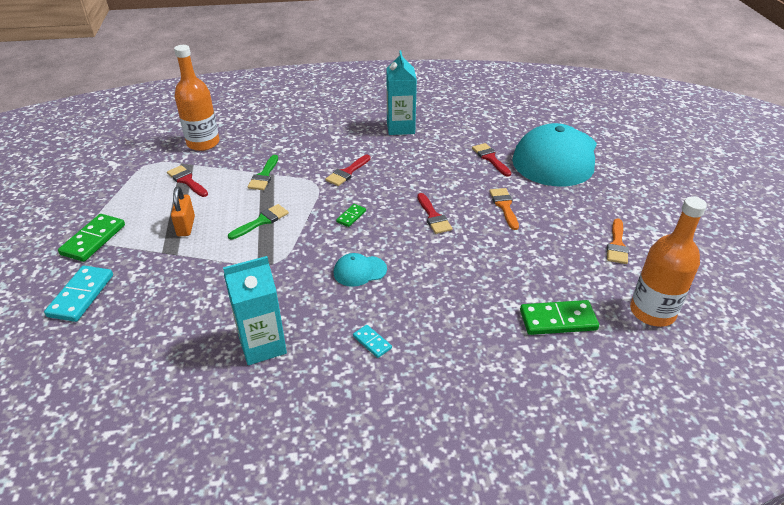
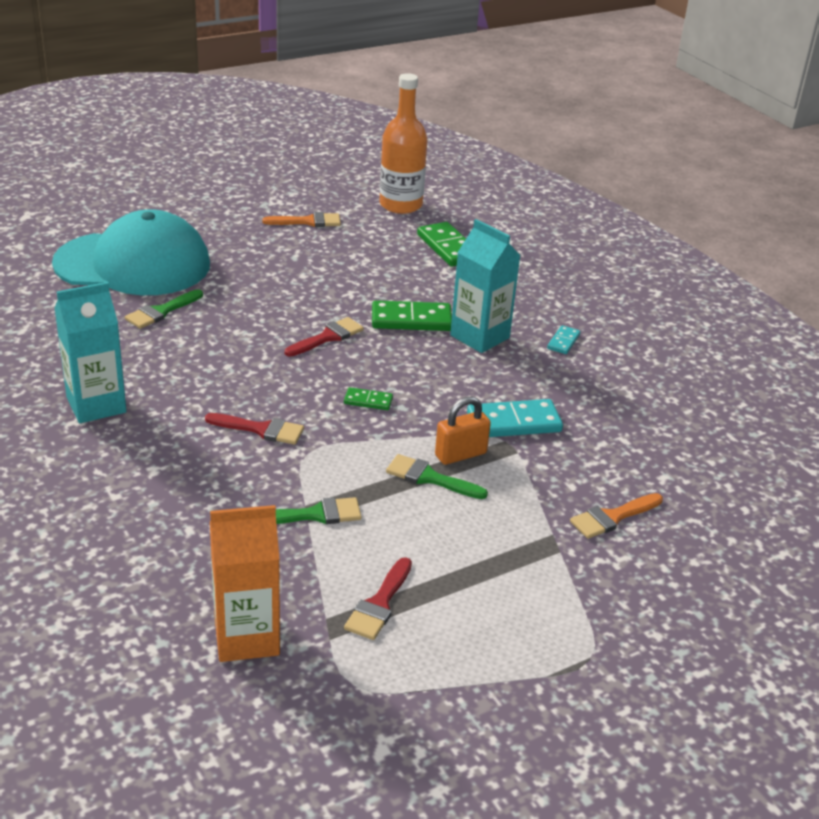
camera: 115 degrees left, 5 degrees down
(81, 295) = (693, 591): turquoise domino -> turquoise domino (514, 423)
(93, 240) = (592, 643): green domino -> green domino (411, 320)
(186, 226) = (491, 551): orange padlock -> orange padlock (460, 454)
(203, 143) = (246, 637): orange bottle -> orange carton
(262, 345) = (628, 408): turquoise carton -> turquoise carton (479, 336)
(359, 271) = (467, 371): turquoise cap -> none
(490, 158) = (161, 312): red brush -> green brush
(504, 206) = (274, 291): orange brush -> orange brush (612, 517)

